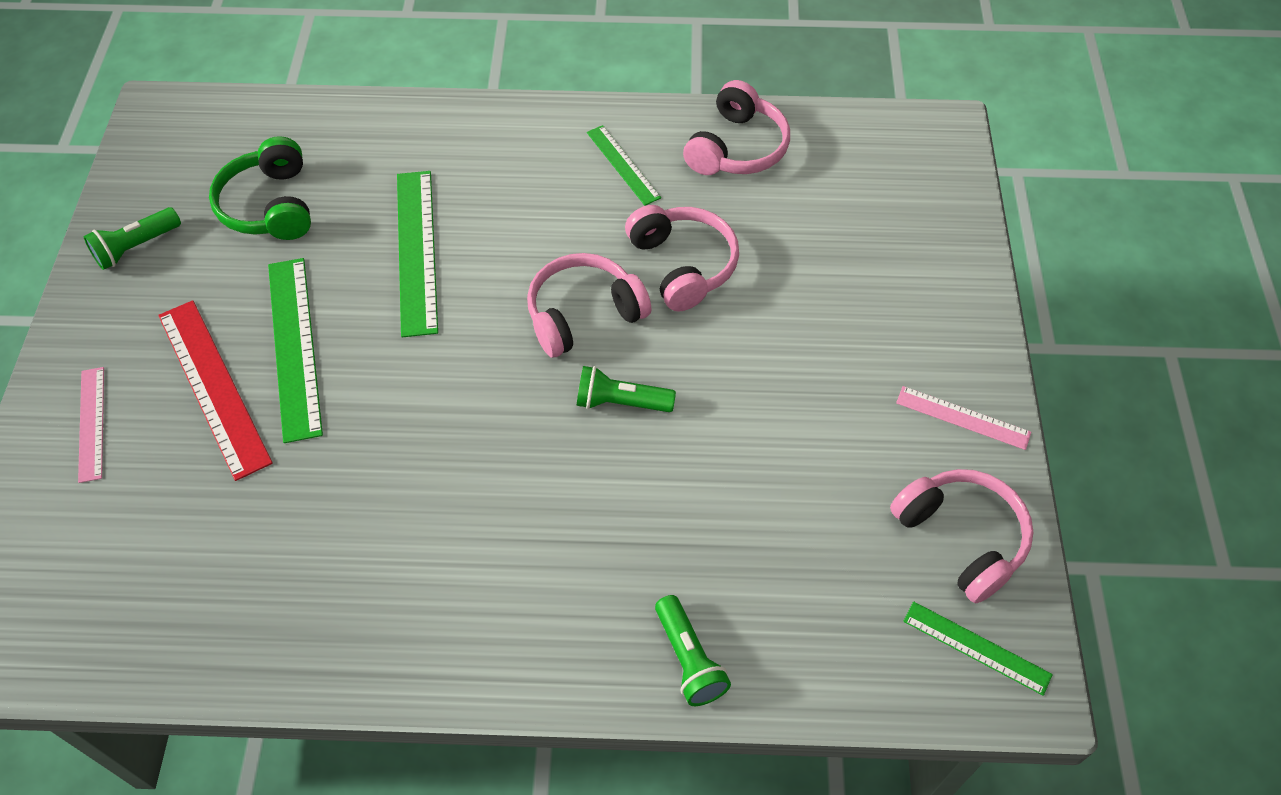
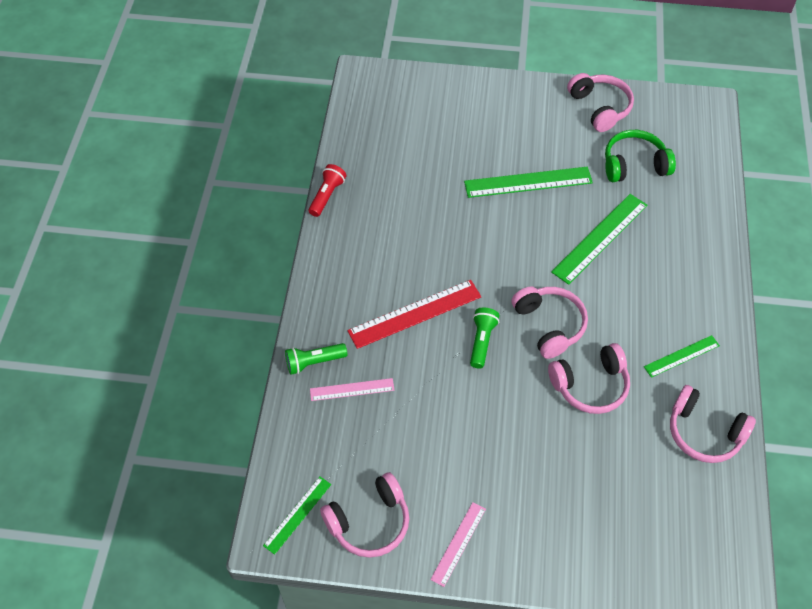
camera: 95 degrees right, 0 degrees up
(91, 423) = (481, 103): pink ruler -> pink ruler (352, 389)
(136, 247) = (600, 108): green flashlight -> pink headphones
(213, 387) = (502, 149): red ruler -> red ruler (415, 314)
(300, 685) = (327, 196): none -> red flashlight
(416, 251) = (600, 238): green ruler -> green ruler turned 45 degrees counterclockwise

